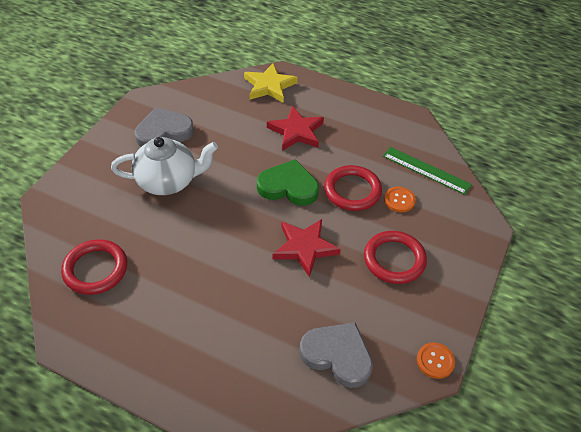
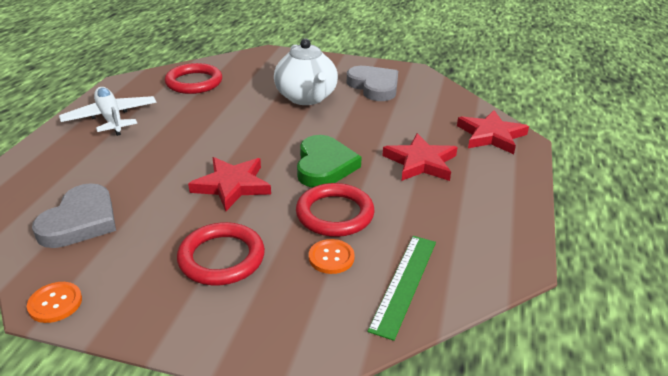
camera: 80 degrees right, 15 degrees down
(154, 346) = (111, 118): none -> white plane
(269, 86) = (491, 135): yellow star -> red star

